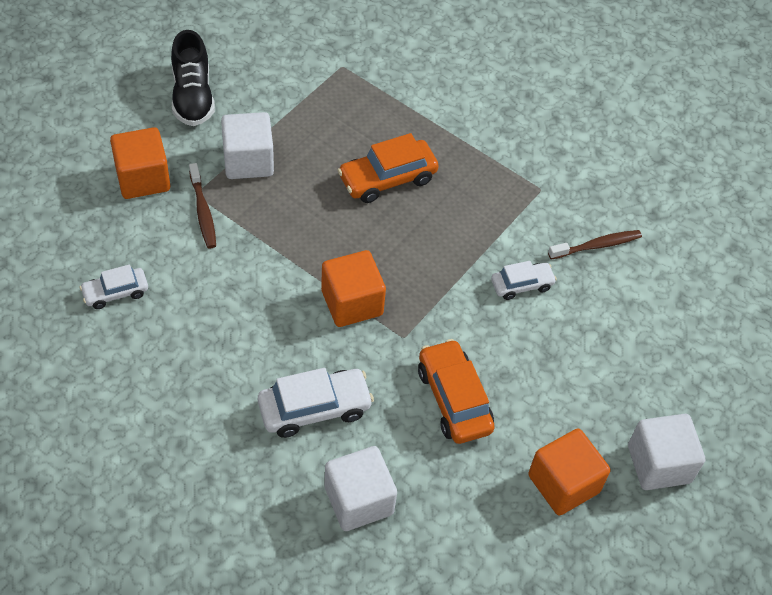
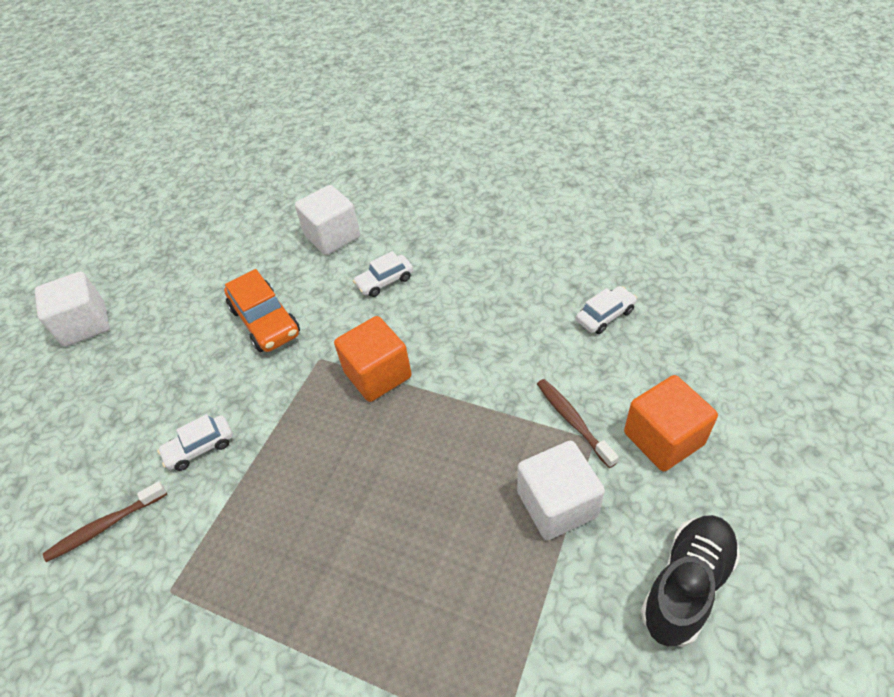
camera: 175 degrees right, 5 degrees down
(193, 97) = (686, 585): black shoe -> black shoe turned 60 degrees clockwise
(314, 408) = (385, 281): white car -> white car, size x0.61
(387, 179) = (375, 537): orange car -> none
(563, 484) = (170, 289): orange cube -> none

